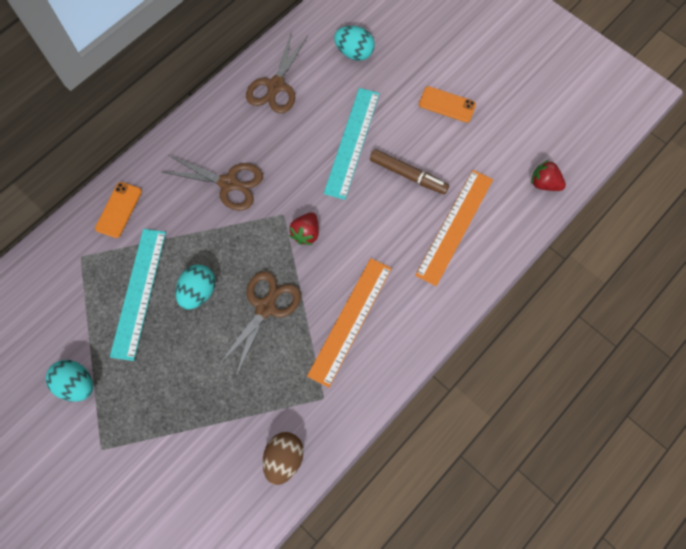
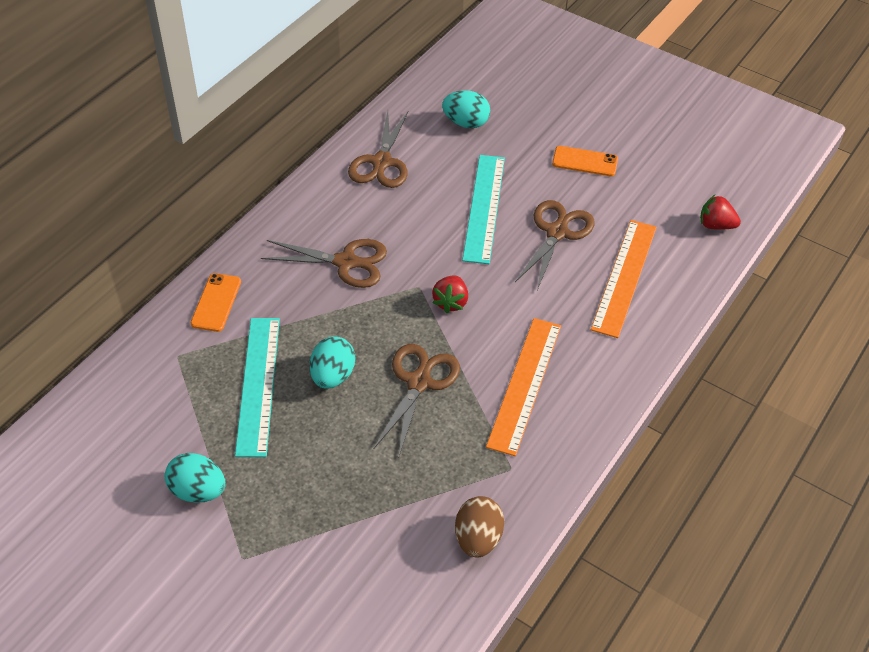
camera: 10 degrees left, 20 degrees down
(407, 175) = (556, 232): brown marker -> brown scissors

